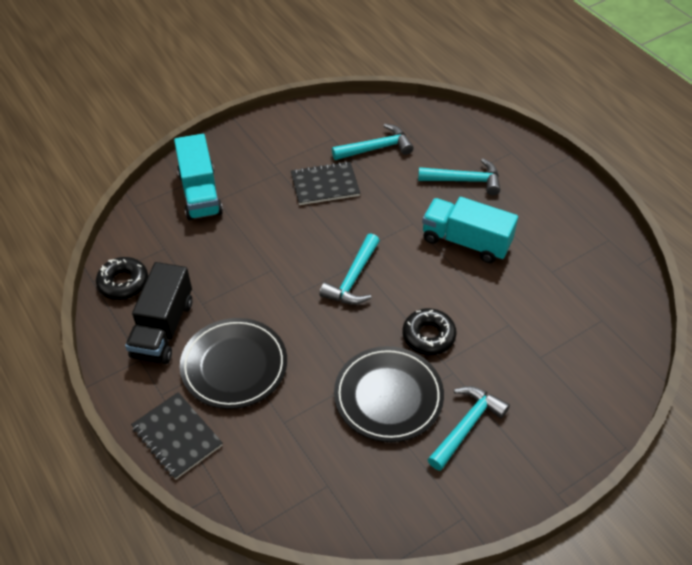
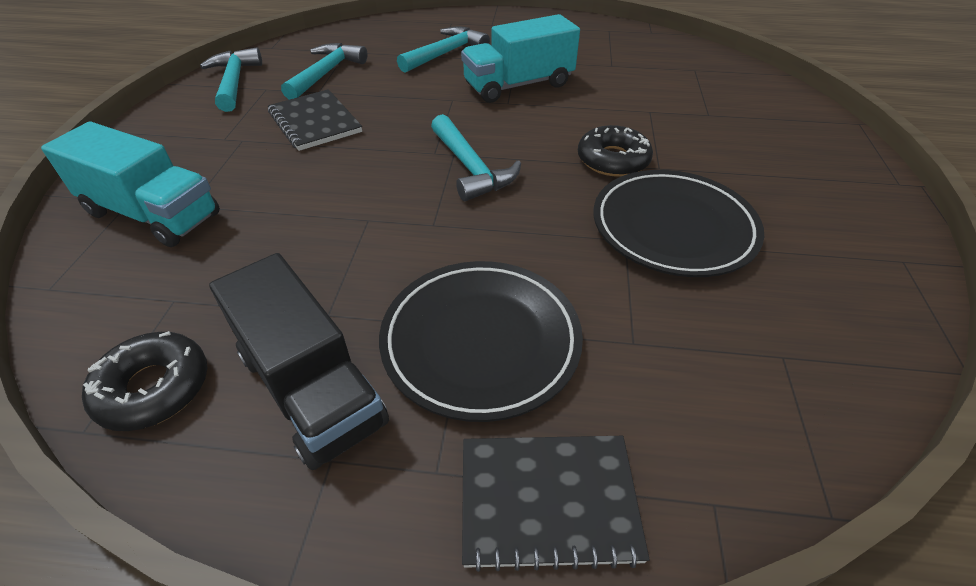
camera: 50 degrees left, 5 degrees down
(325, 185) = (315, 122): black notebook -> black notebook turned 60 degrees counterclockwise
(466, 425) = (763, 195): turquoise hammer -> turquoise hammer (234, 82)

